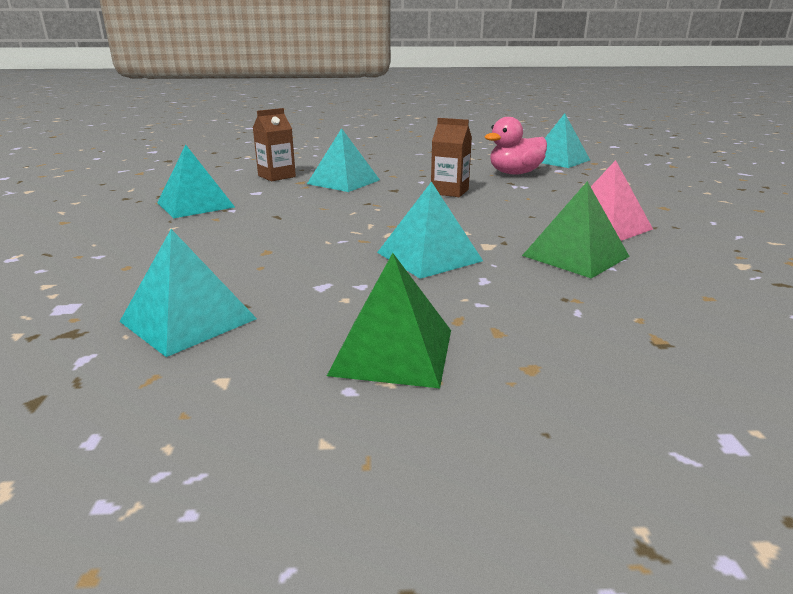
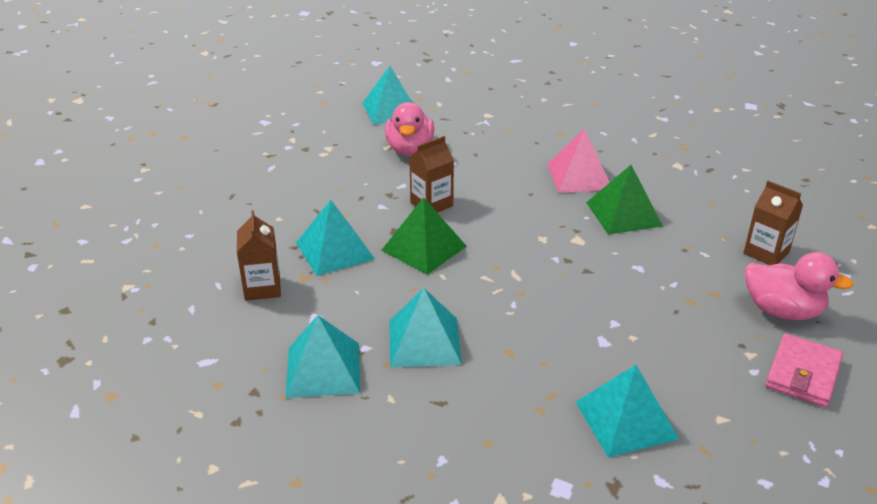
camera: 60 degrees left, 10 degrees up
(379, 437) = (802, 374): none -> pink wallet
(392, 351) = (718, 341): green pyramid -> green pyramid (424, 248)
(429, 256) = (581, 274): turquoise pyramid -> turquoise pyramid (424, 341)
(528, 392) = (782, 311): none -> pink duck
(659, 355) = (766, 253): none -> brown carton

